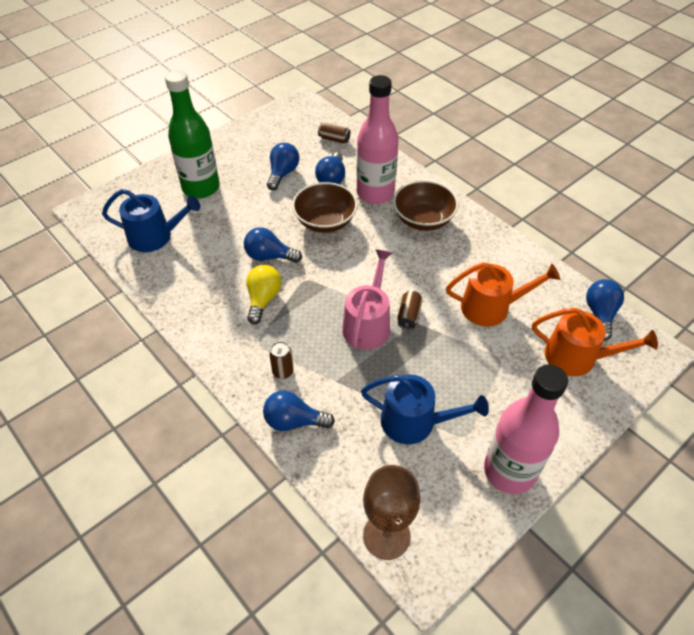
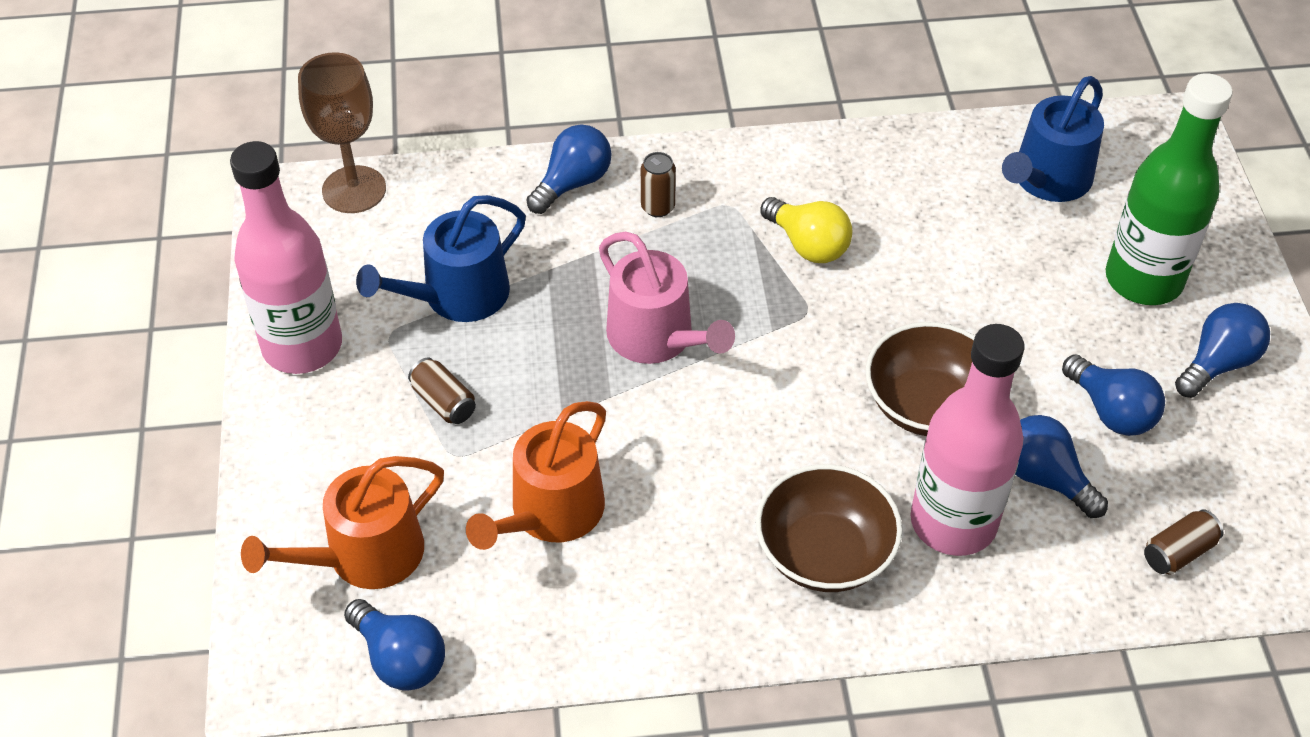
camera: 125 degrees right, 0 degrees up
(269, 256) = (896, 292): blue light bulb -> blue light bulb (1218, 363)
(409, 315) = (629, 396): brown can -> brown can (444, 402)

